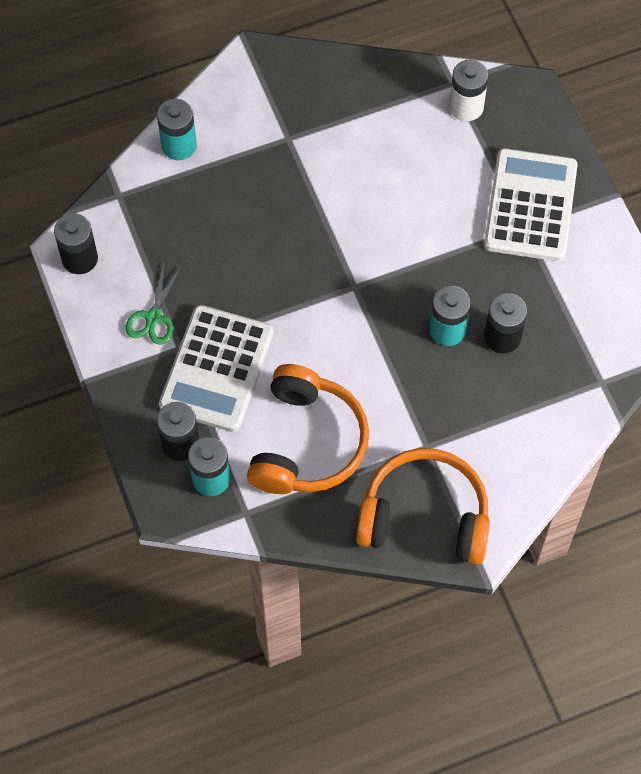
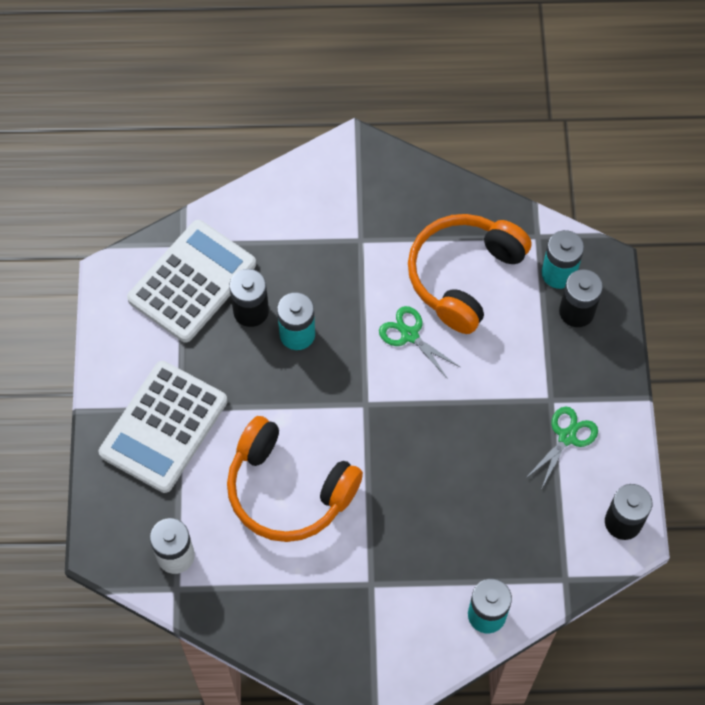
camera: 160 degrees left, 0 degrees up
(216, 369) = (523, 368): white calculator -> white calculator (192, 282)
(338, 365) = (409, 335): none -> green scissors
(425, 516) = (386, 185): orange headphones -> orange headphones (288, 490)

